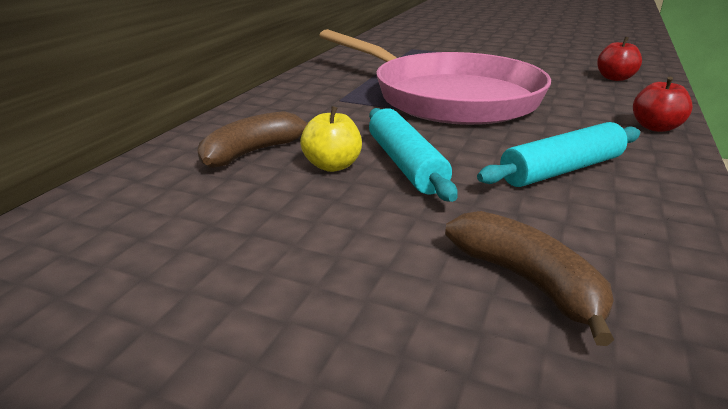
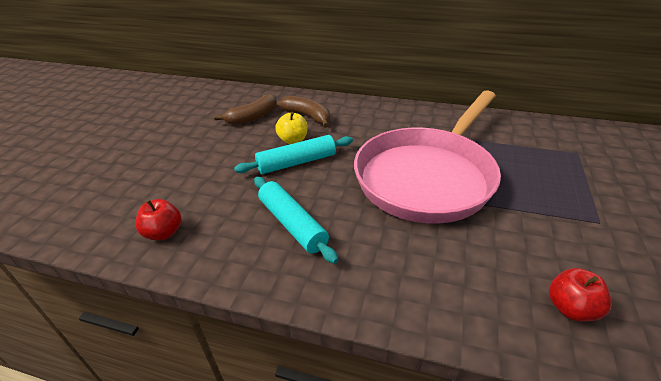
camera: 85 degrees right, 10 degrees up
(527, 281) = (179, 199): brown banana -> brown banana (253, 117)
(655, 127) = (392, 301): red apple -> red apple (164, 233)

